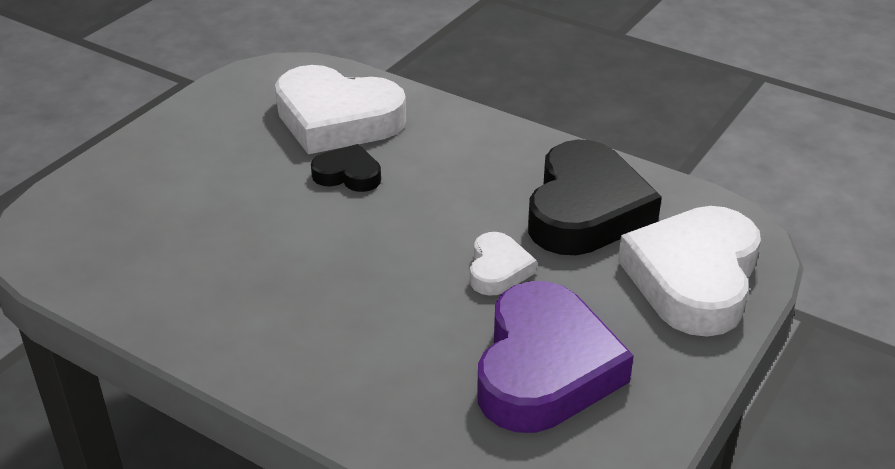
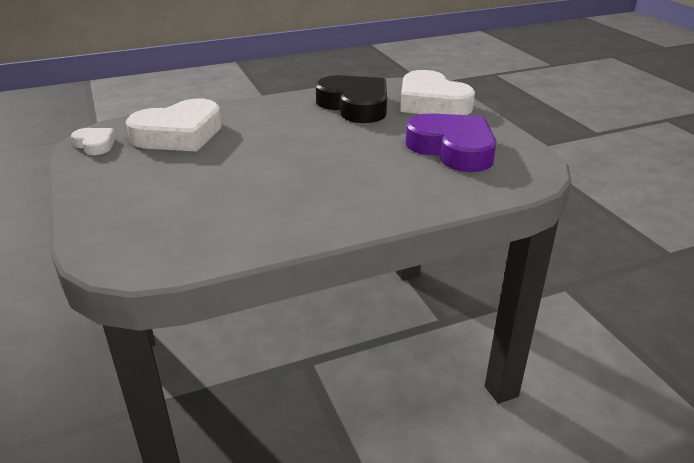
camera: 55 degrees left, 5 degrees down
(348, 175) = (235, 146): black heart -> none
(498, 269) = (370, 136): white heart -> white heart (95, 144)

